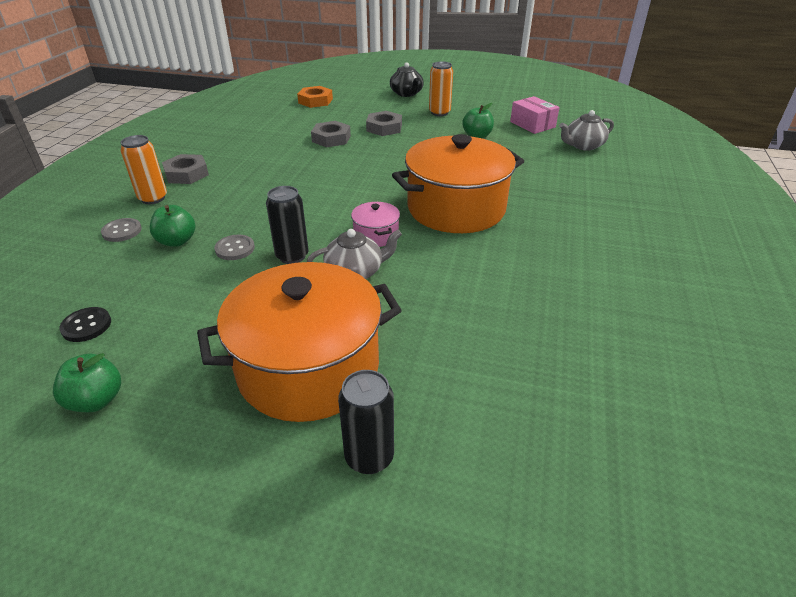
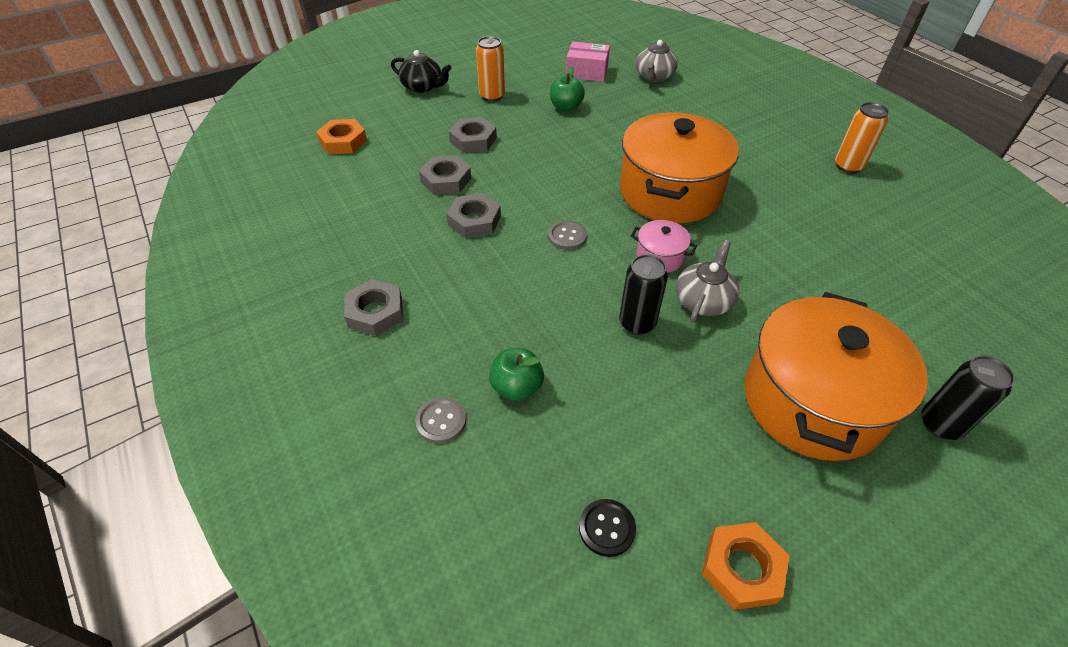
camera: 45 degrees left, 10 degrees up
(96, 400) = (742, 568): green apple -> orange nut
(153, 198) = (397, 364): orange can -> orange can (848, 166)
(235, 249) = (581, 353): grey button -> grey button (567, 236)
(308, 162) = (474, 220): none -> grey nut

